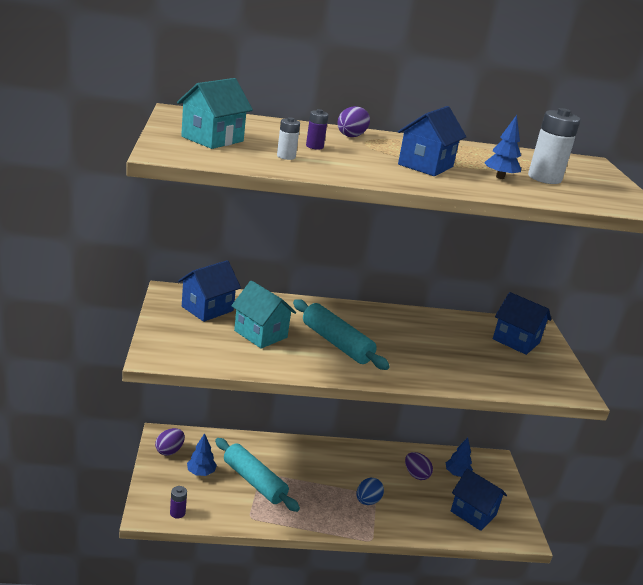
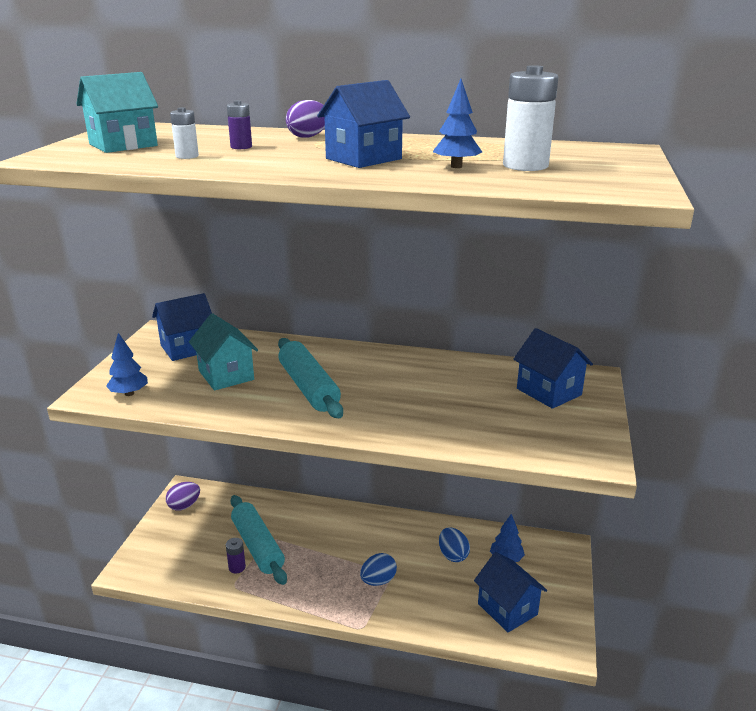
camera: 20 degrees right, 0 degrees up
(177, 513) = (158, 573): purple battery -> purple battery (237, 567)
(201, 472) = (205, 531): blue tree -> blue tree (129, 393)
(416, 475) = (453, 555): purple egg -> blue egg

